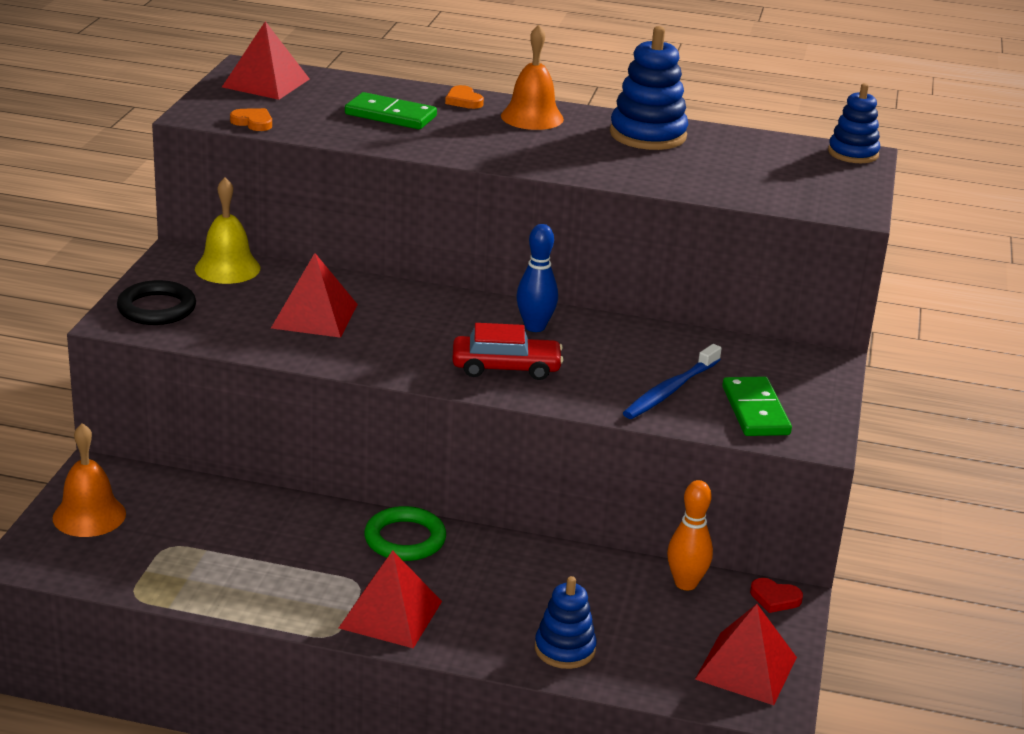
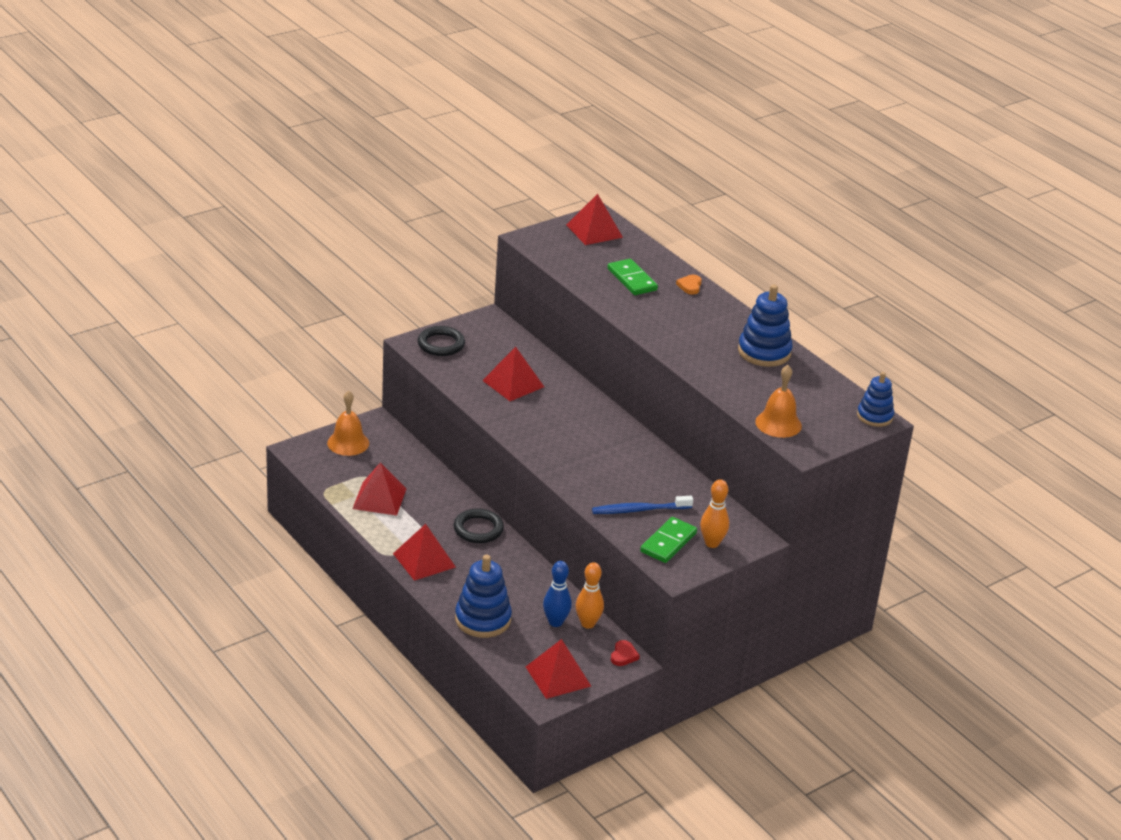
camera: 40 degrees right, 5 degrees up
(226, 566) = (379, 498): none -> red pyramid
(227, 268) = (505, 336): yellow bell -> none
(253, 122) = (550, 255): orange heart -> none
(405, 539) = (478, 529): green ring -> black ring
(506, 368) = (570, 457): red car -> none
(532, 117) = (713, 313): orange bell -> orange bell (778, 423)
(535, 327) = (620, 442): blue bowling pin -> blue bowling pin (555, 622)
(565, 649) = (483, 619): blue stacking toy -> blue stacking toy, size x1.53
(775, 598) = (623, 655): red heart -> red heart turned 135 degrees counterclockwise
(797, 389) = (712, 543): none -> orange bowling pin

